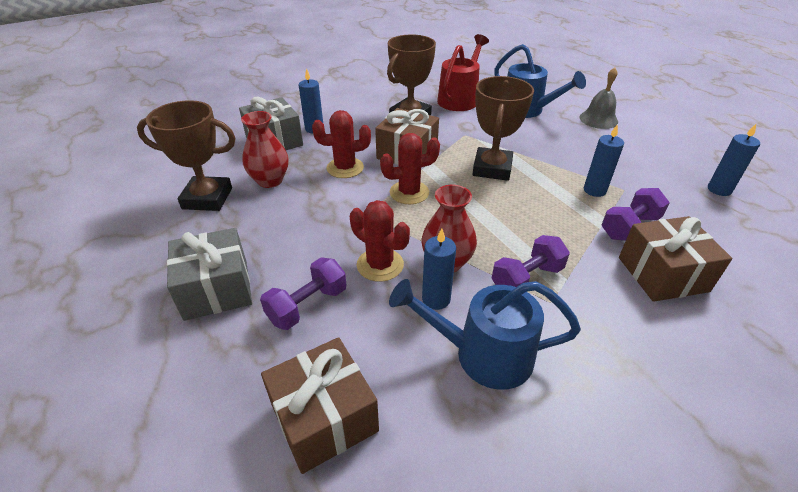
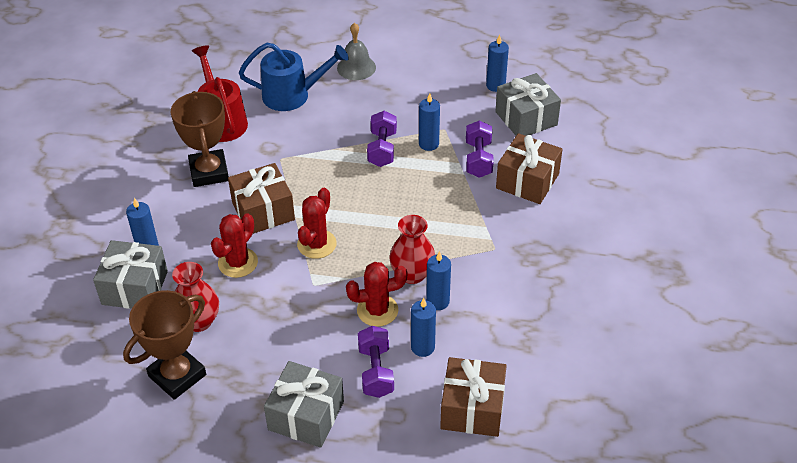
camera: 50 degrees left, 5 degrees up
(369, 322) = (422, 347): none -> blue candle
(483, 355) = (499, 309): blue watering can -> none
(492, 168) = (343, 177): brown trophy -> none
(526, 278) = (466, 245): purple dumbbell -> purple dumbbell (382, 149)
(725, 228) = (526, 118): none -> grey gift

